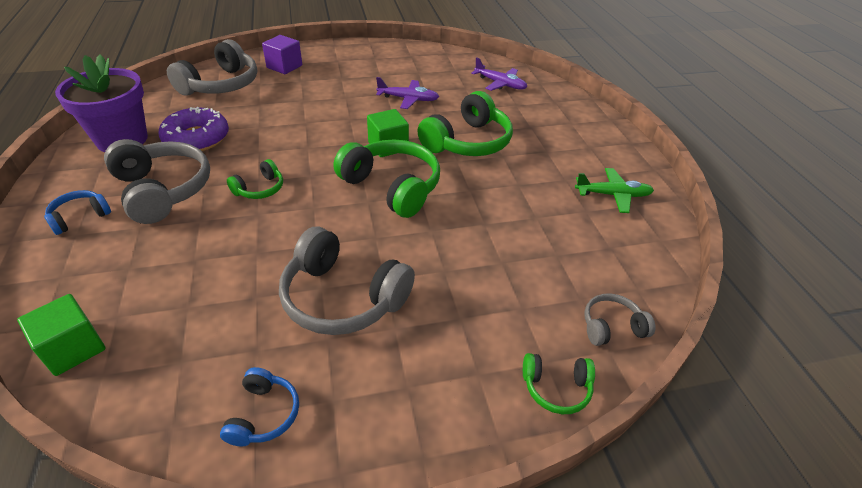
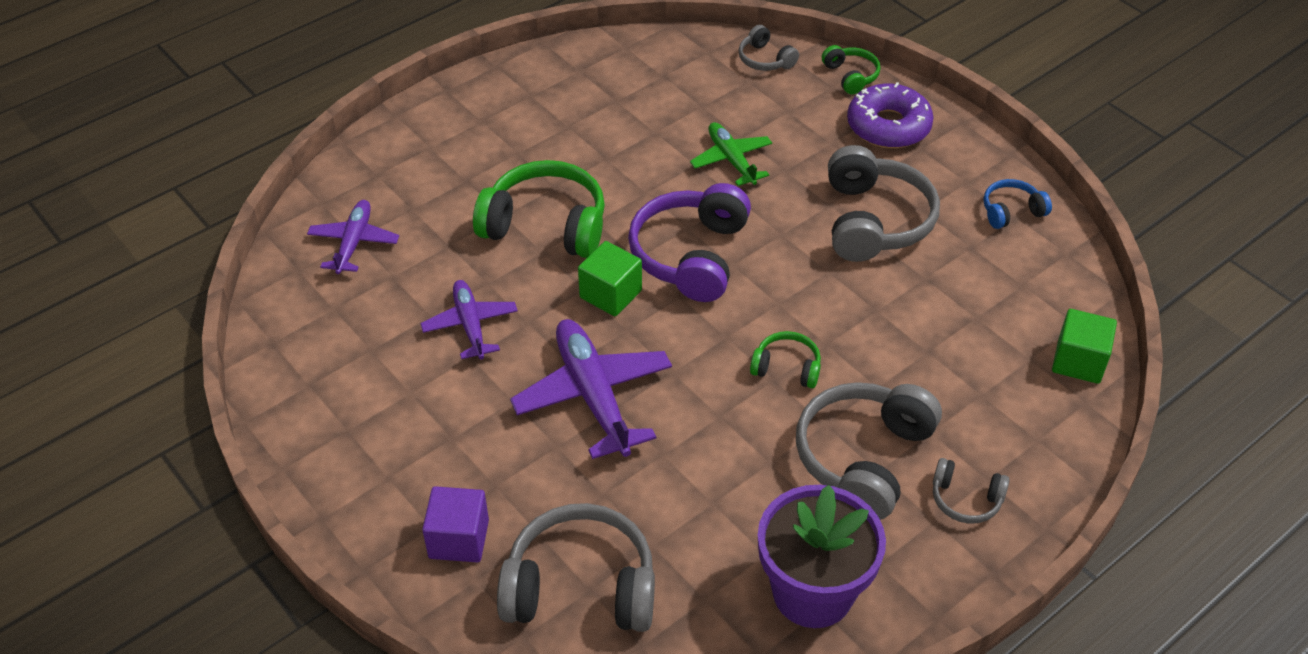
camera: 115 degrees left, 5 degrees up
(80, 217) = (965, 499): blue headphones -> grey headphones
(197, 138) = (743, 504): purple donut -> purple donut (888, 126)
(320, 118) = (593, 396): none -> purple plane
(392, 187) = (691, 255): green headphones -> purple headphones
(612, 195) = (572, 87): green plane -> green plane (731, 160)

